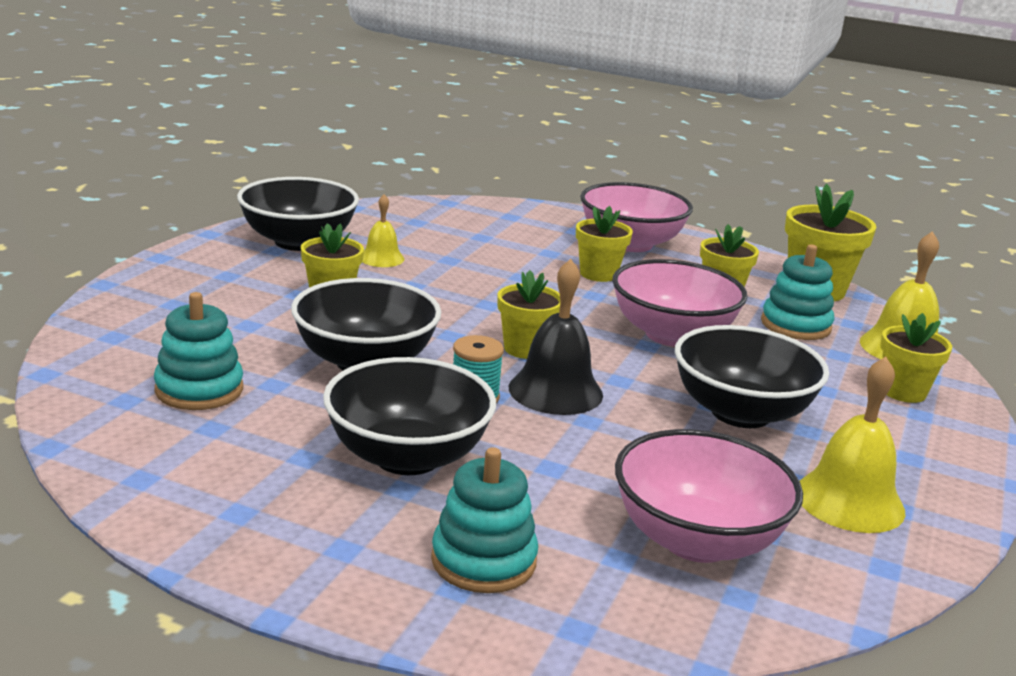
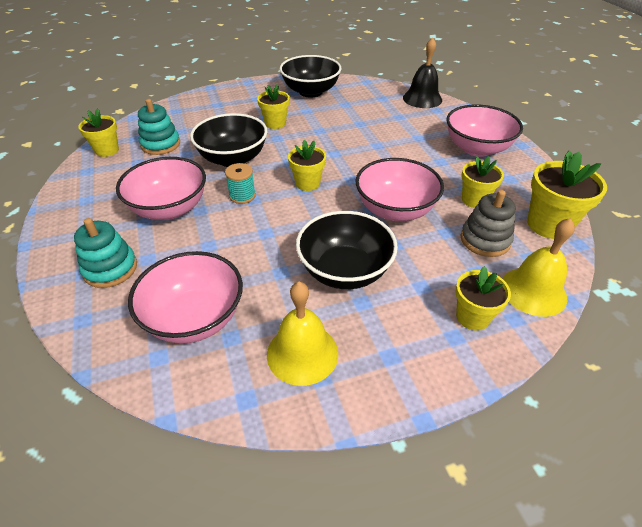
camera: 50 degrees right, 20 degrees up
(381, 258) = (330, 112): yellow bell -> none
(407, 457) = (169, 209): black bowl -> pink bowl
(555, 391) = (280, 210): black bell -> black bell (422, 98)
(598, 274) = (422, 159): yellow flower pot -> yellow flower pot (107, 150)
(795, 325) = (485, 240): turquoise stacking toy -> grey stacking toy

